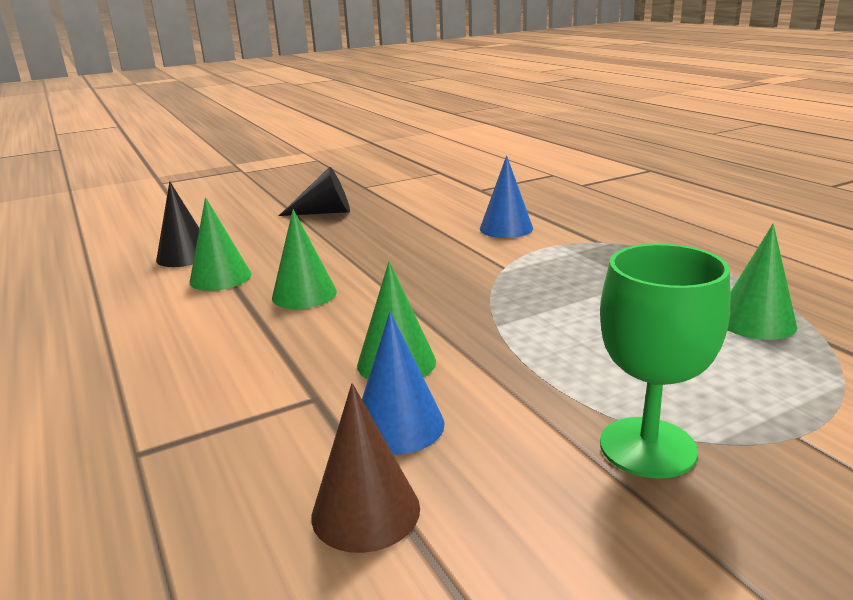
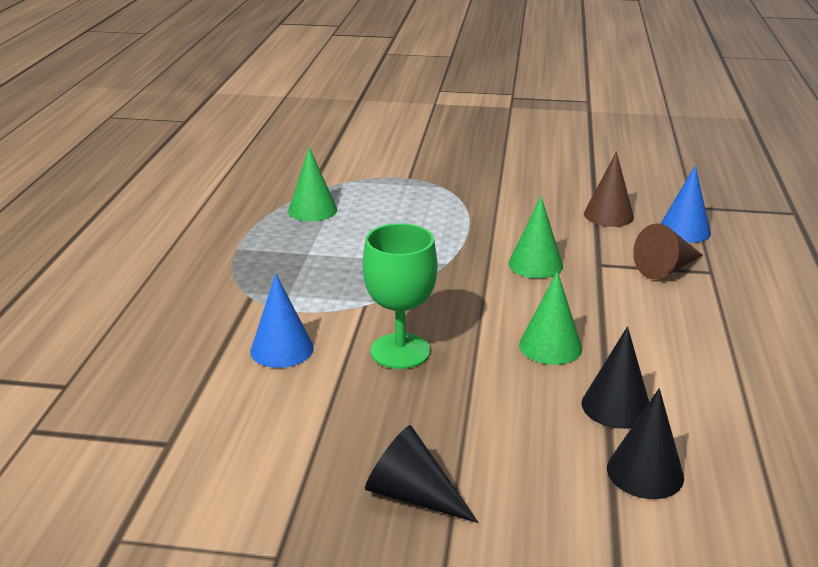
camera: 145 degrees left, 5 degrees up
(211, 429) = (666, 268): none -> brown cone
(220, 278) = (616, 406): green cone -> black cone
(398, 425) = (566, 236): blue cone -> blue cone (684, 230)
(647, 447) = (471, 193): green goblet -> green goblet (400, 351)

